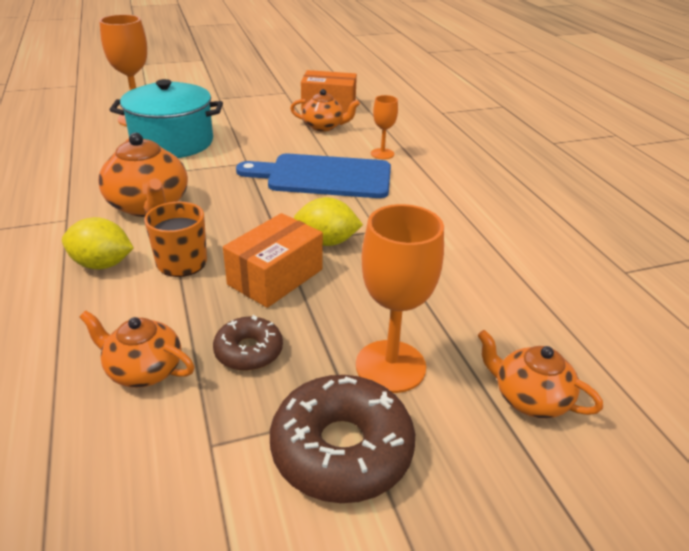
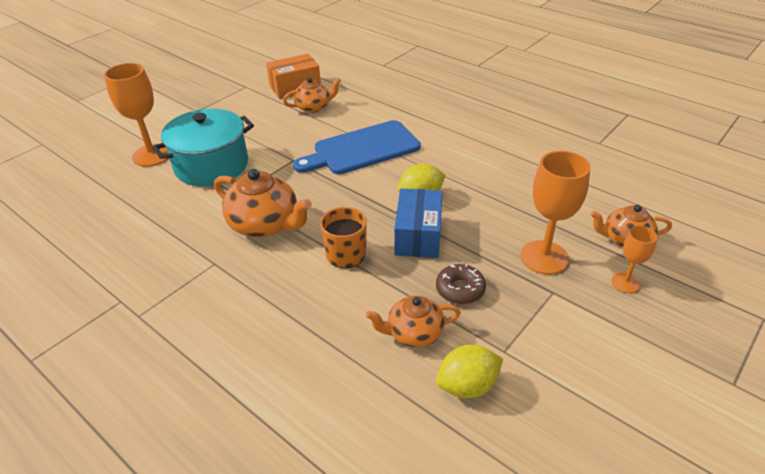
camera: 30 degrees left, 5 degrees up
(102, 264) = (291, 282): yellow lemon -> yellow lemon (467, 386)
(275, 277) = (418, 235): orange box -> blue box
(341, 449) = (570, 315): brown donut -> none
(382, 154) = (381, 115): orange goblet -> orange goblet (625, 283)

